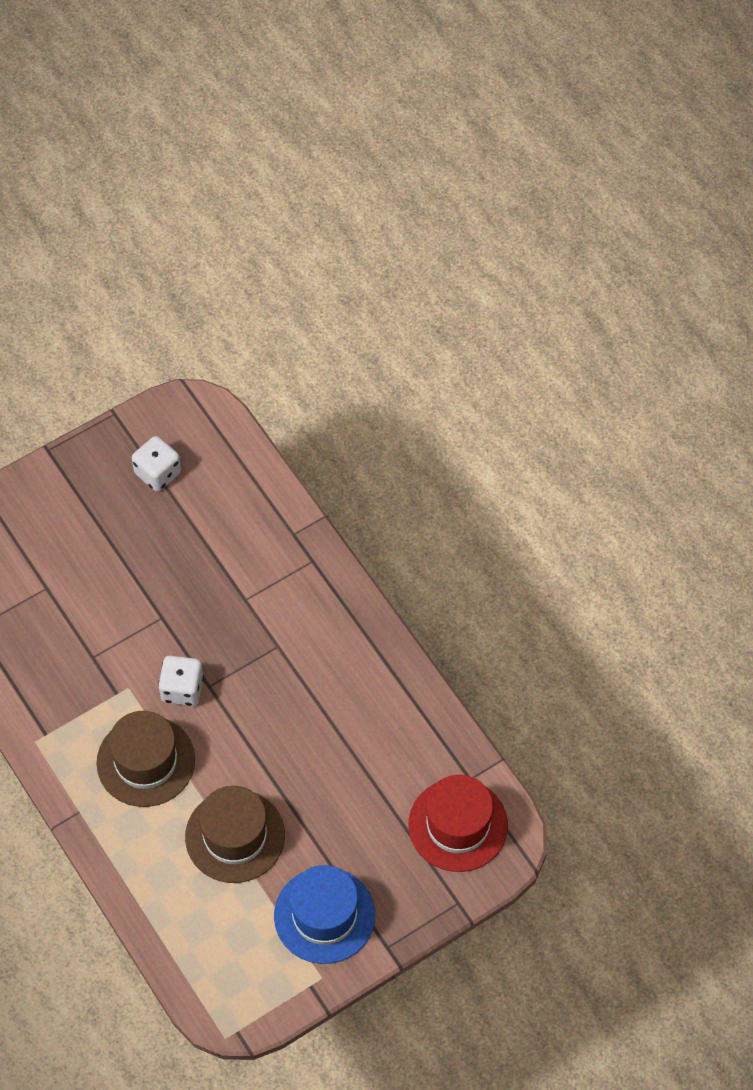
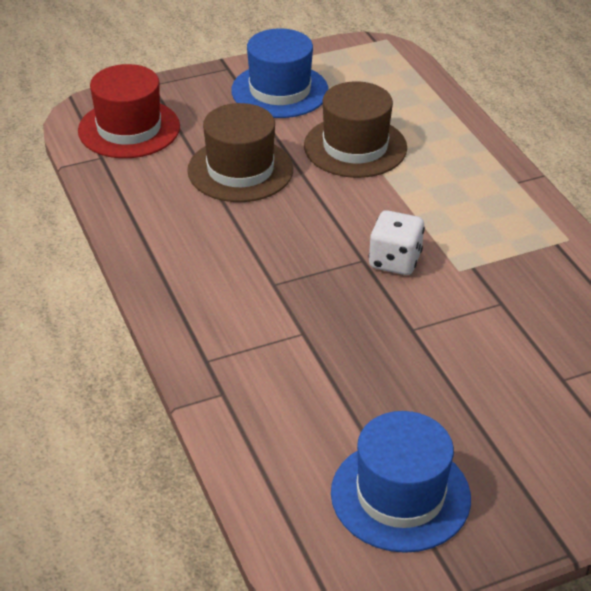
camera: 170 degrees left, 20 degrees down
(146, 761) = (443, 209): brown hat -> brown hat (240, 170)
(158, 473) = (400, 495): white dice -> blue hat

